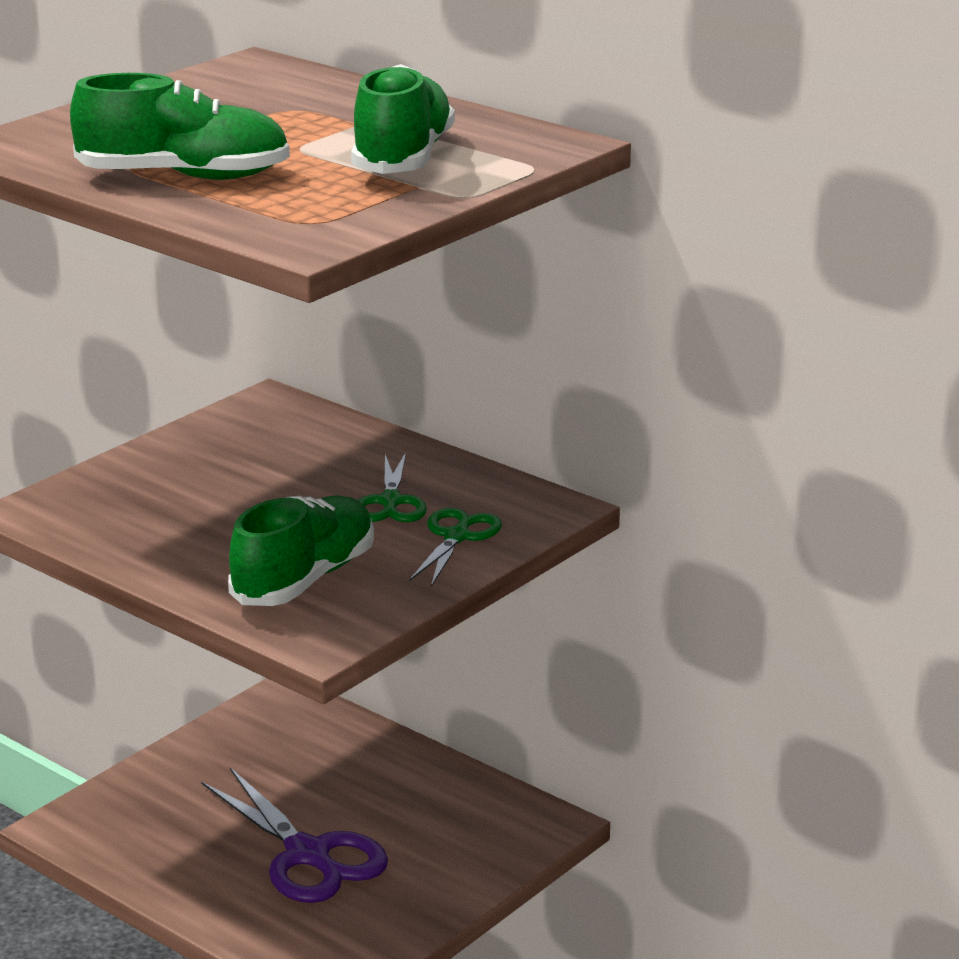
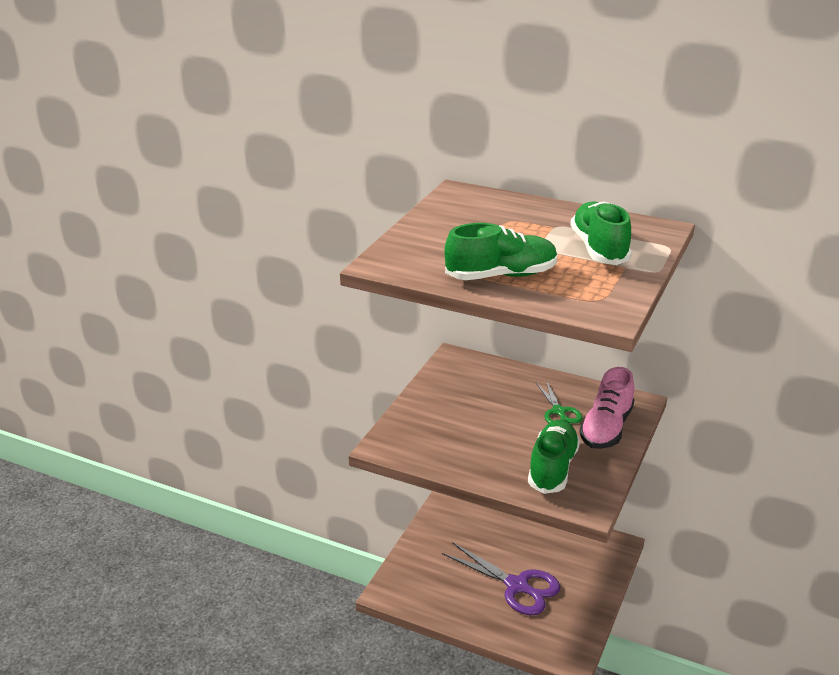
camera: 15 degrees left, 5 degrees up
(456, 537) = (606, 428): green scissors -> pink shoe

